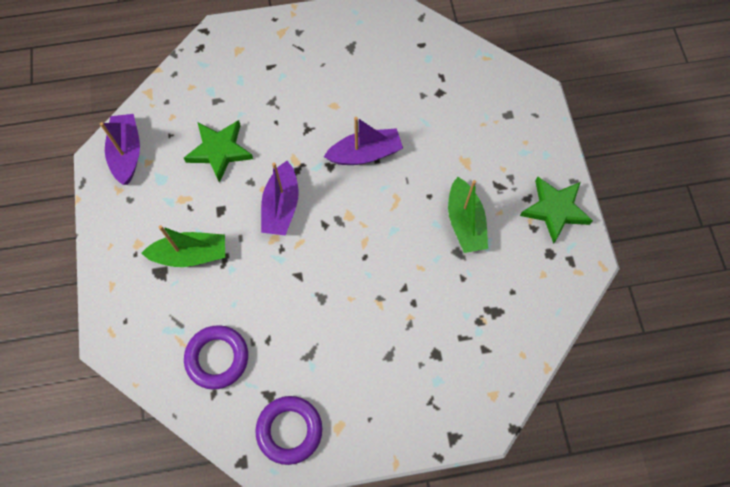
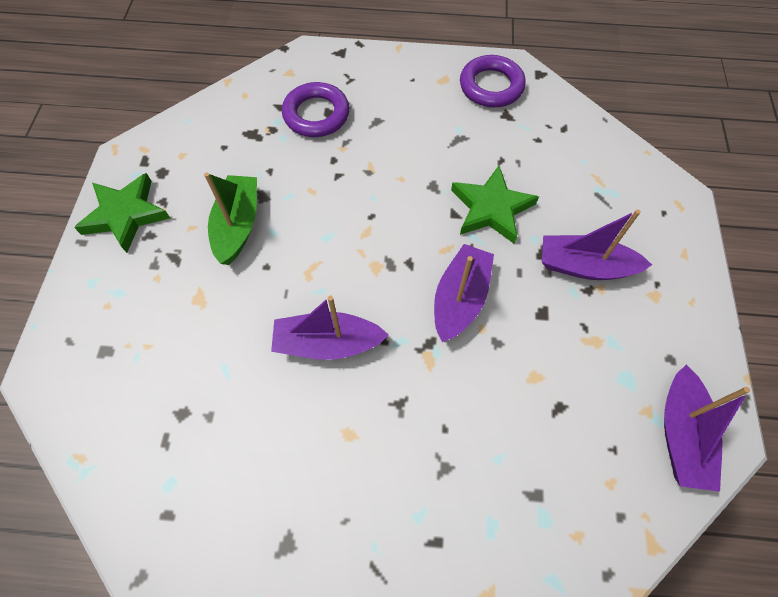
camera: 165 degrees left, 5 degrees down
(191, 255) = (584, 266): green boat -> purple boat
(217, 358) = (558, 156): purple ring -> purple ring (316, 114)
(219, 151) = (537, 401): green star -> green star (491, 208)

